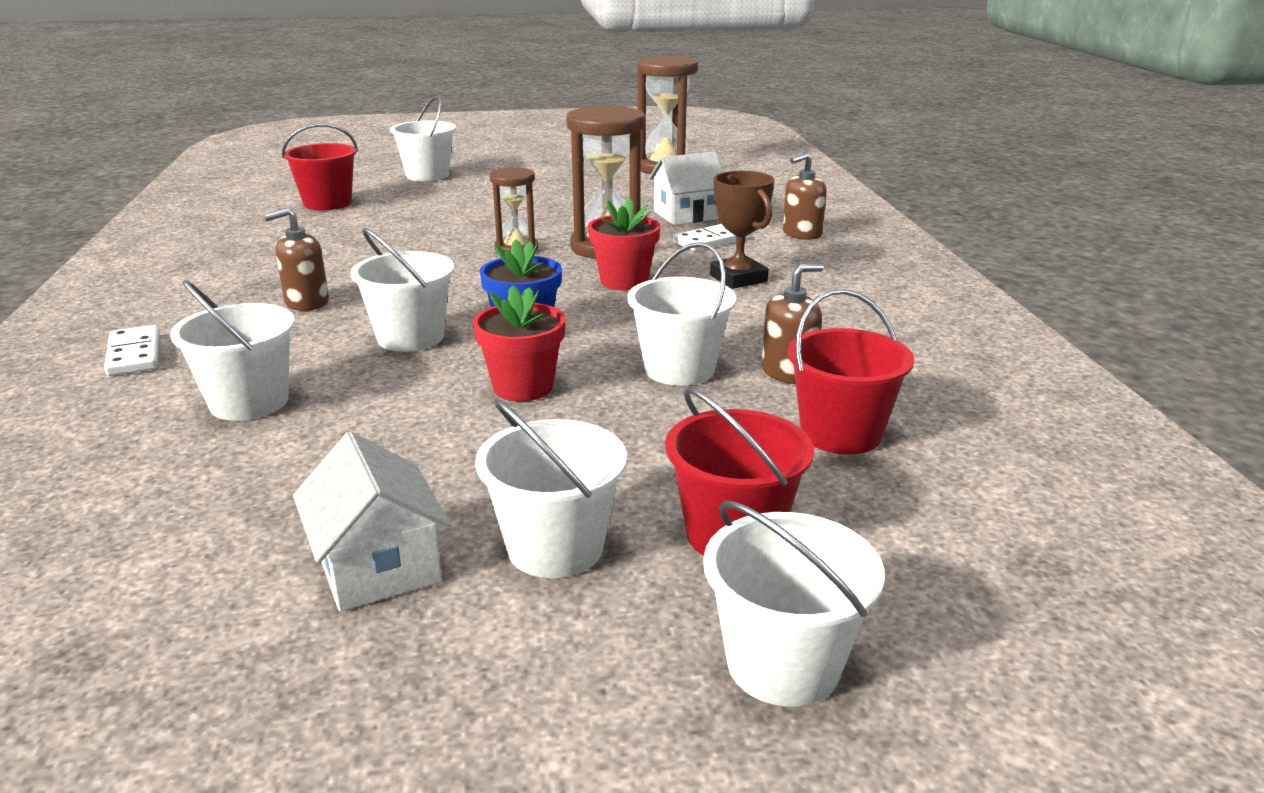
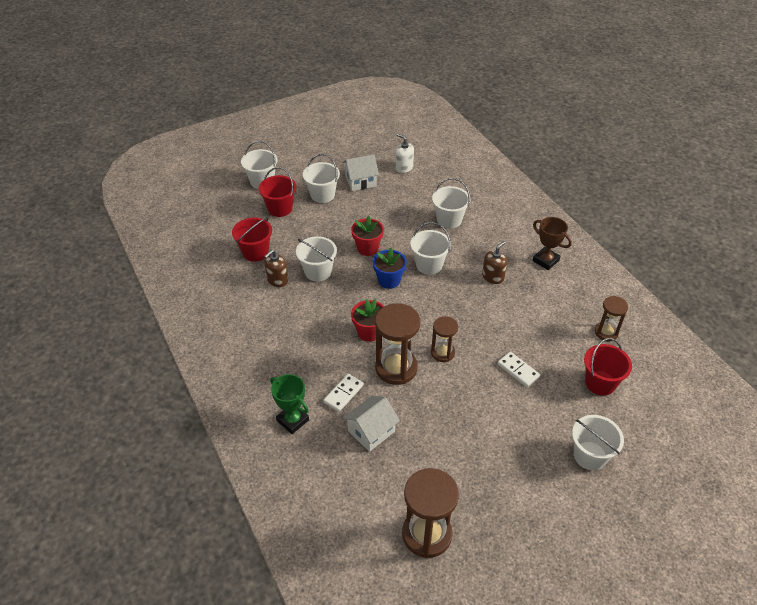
camera: 160 degrees right, 20 degrees up
(134, 354) = (515, 230): white domino -> white domino (518, 370)
(165, 581) = (404, 167): none -> white soap dispenser
(235, 230) = (606, 332): none -> brown hourglass
(378, 566) = (360, 181): white house -> white house turned 60 degrees counterclockwise
(738, 278) = (315, 351): brown trophy -> brown trophy (545, 260)
(801, 234) = (292, 420): brown soap dispenser -> green trophy

